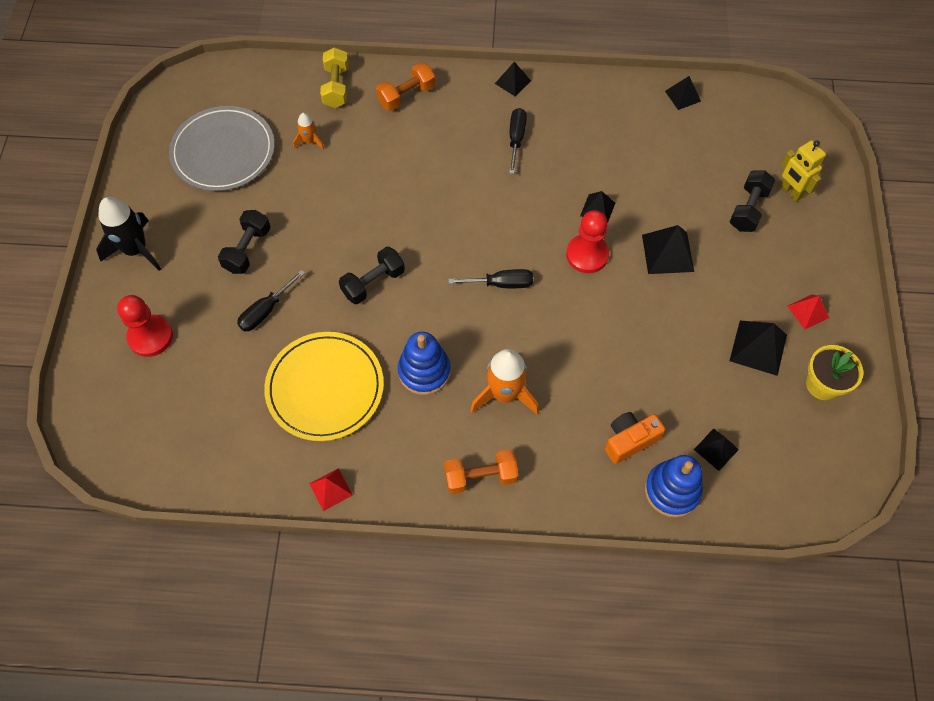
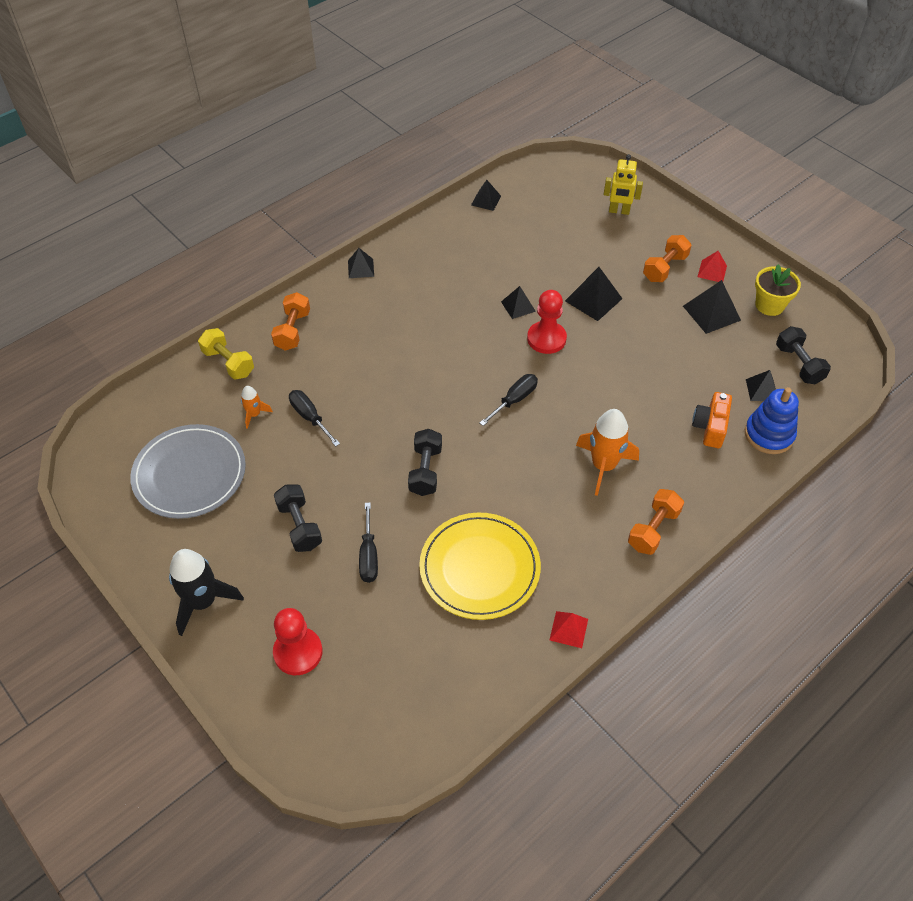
camera: 45 degrees left, 10 degrees down
(424, 371) = (534, 497): blue stacking toy -> none
(516, 139) = (409, 302): black screwdriver -> black screwdriver (310, 417)
(748, 209) = (608, 239): black dumbbell -> black dumbbell (798, 364)
(767, 275) = (665, 268): none -> orange dumbbell

